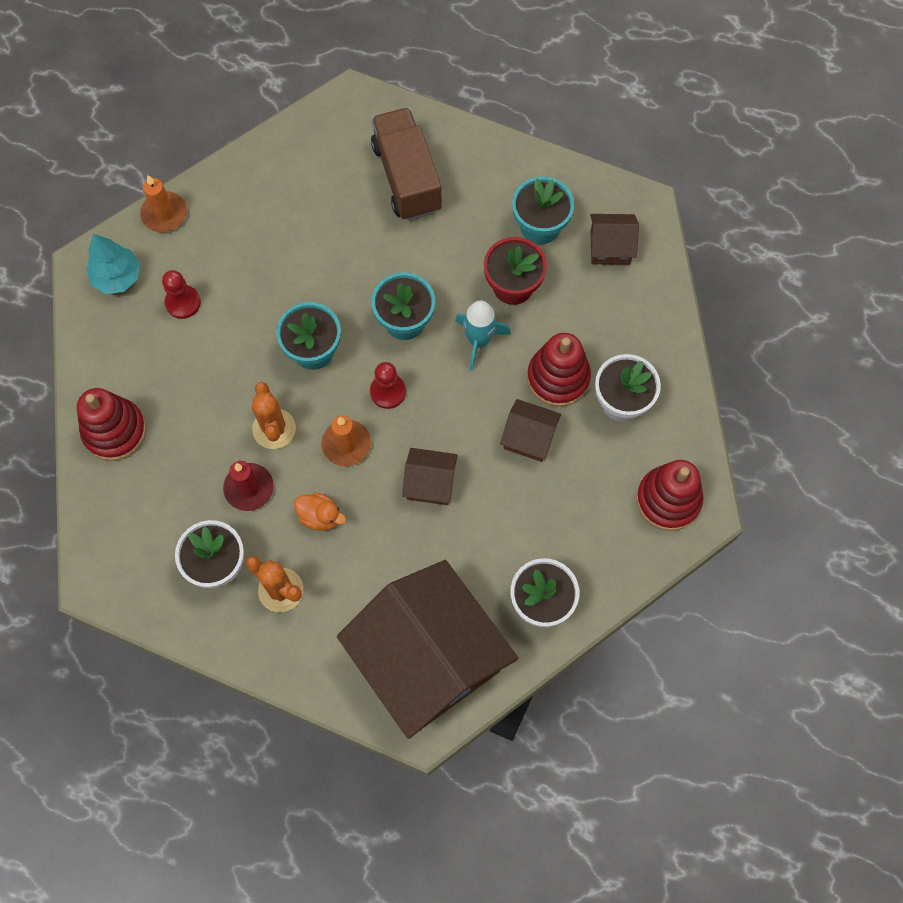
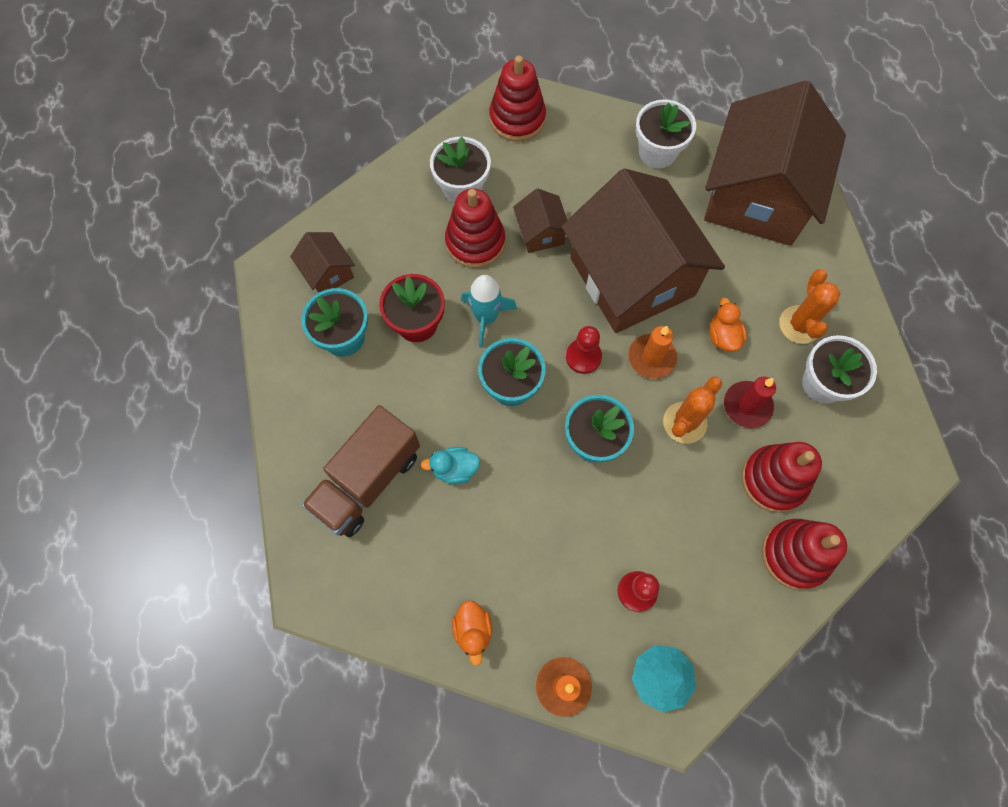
camera: 125 degrees left, 0 degrees up
(178, 461) = (774, 480): none -> red stacking toy
(246, 182) = (473, 630): none -> orange duck
(369, 240) = (454, 469): none -> turquoise duck
(430, 483) = (632, 277): brown house -> brown house, size x2.41

